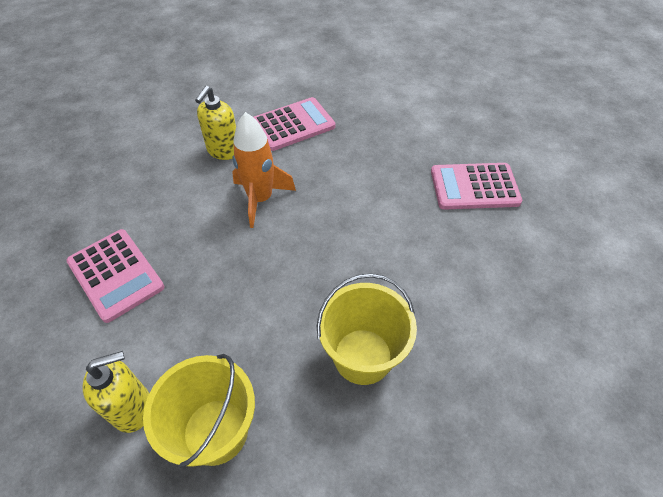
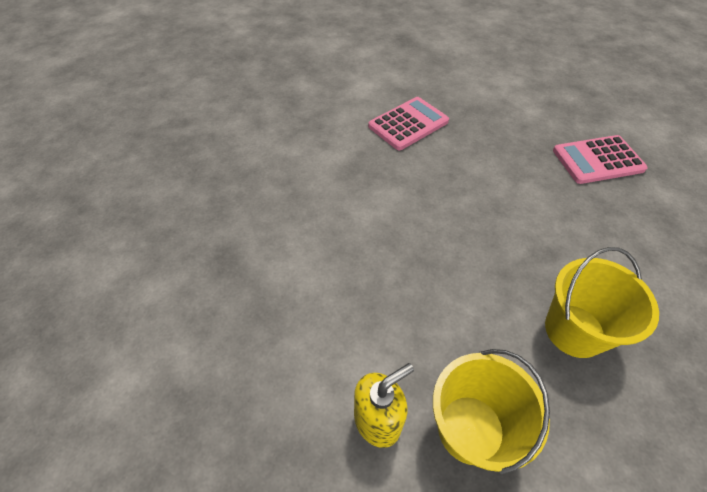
camera: 10 degrees left, 0 degrees up
(116, 274) = (300, 289): pink calculator -> none
(223, 151) = (353, 156): yellow soap dispenser -> none
(260, 199) = (409, 196): orange rocket -> none

